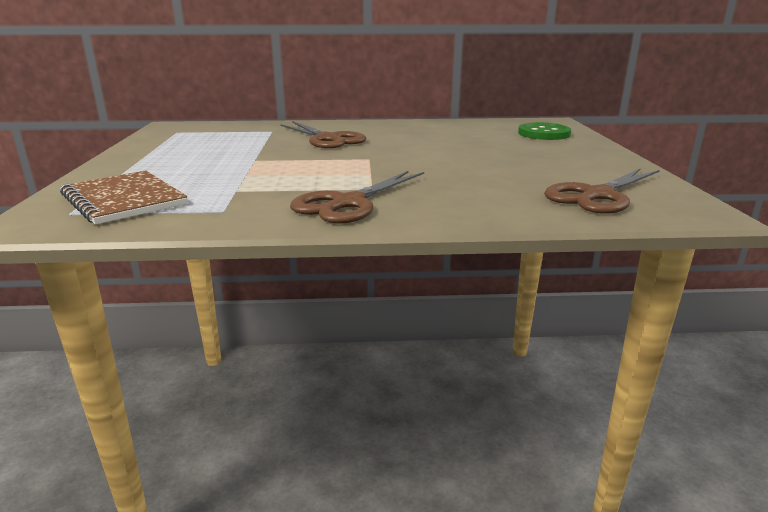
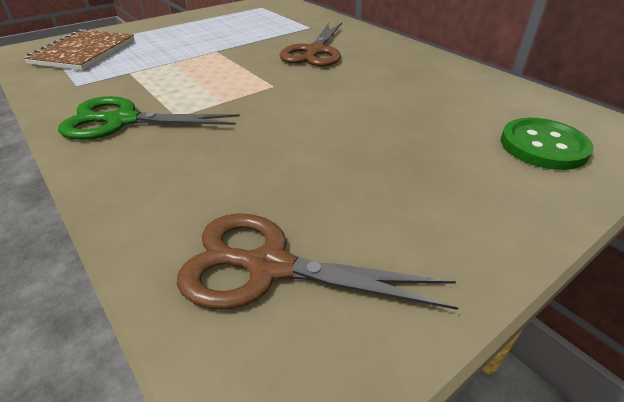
camera: 55 degrees right, 15 degrees up
(348, 203) = (123, 121): brown scissors -> green scissors

